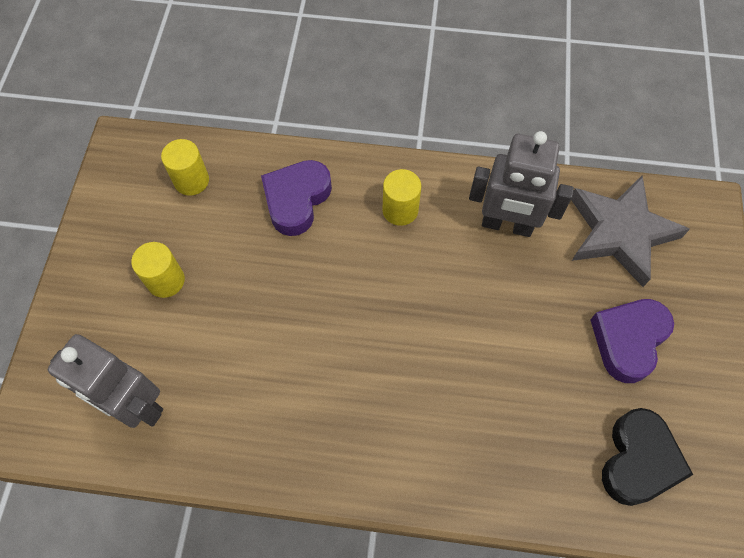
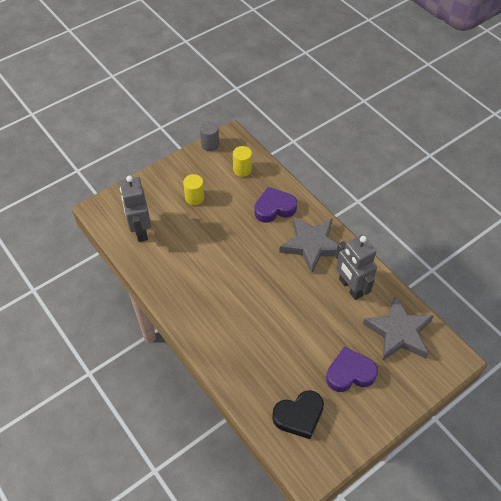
camera: 45 degrees right, 10 degrees down
(102, 181) = (210, 144): none -> grey cylinder
(400, 210) = (311, 245): yellow cylinder -> grey star

